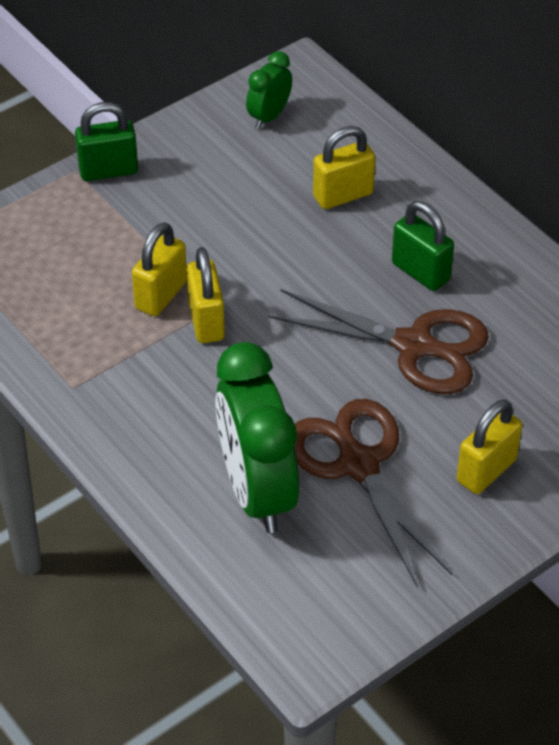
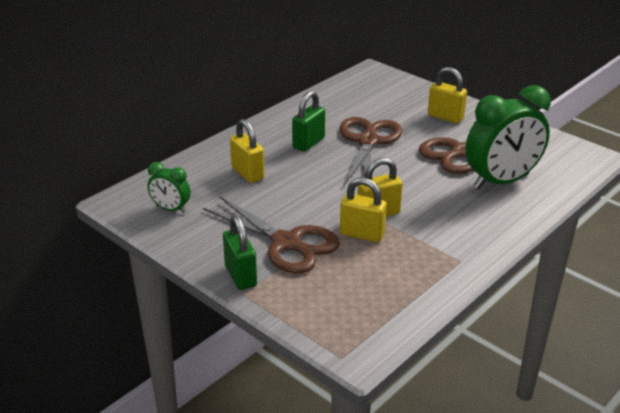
camera: 100 degrees left, 15 degrees down
(163, 218) = (287, 243): none -> brown scissors

